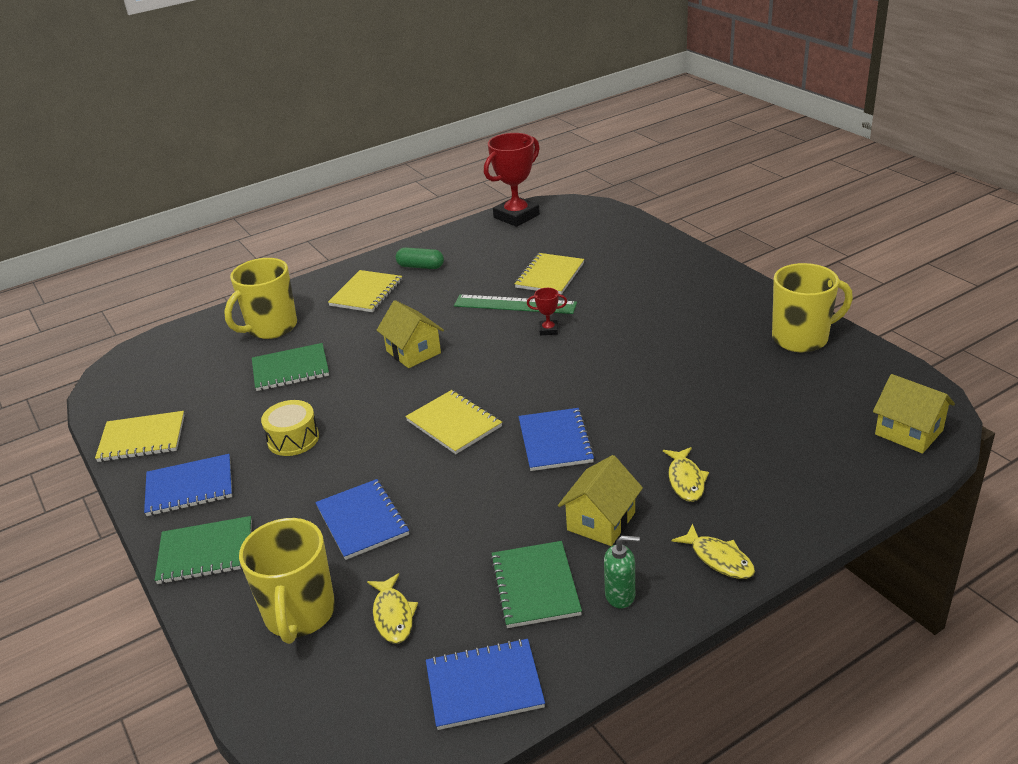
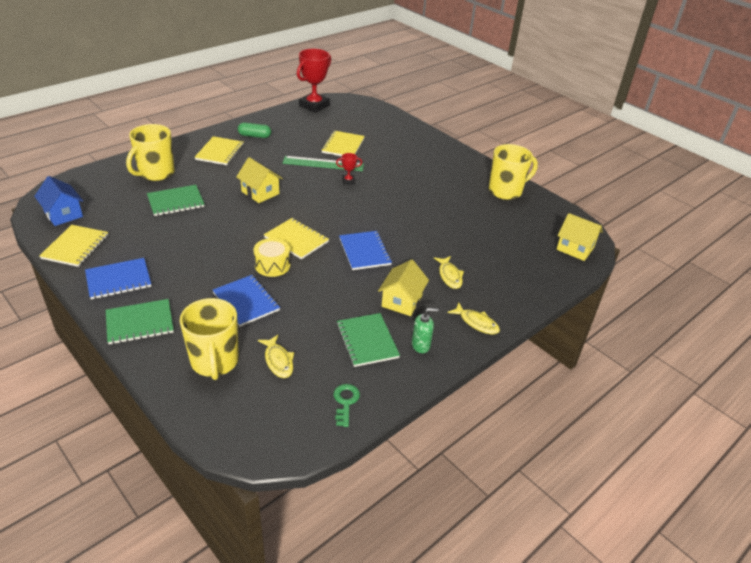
camera: 15 degrees left, 5 degrees up
(136, 391) = (63, 214): none -> blue house
(142, 439) = (75, 247): yellow notebook -> yellow notebook turned 60 degrees counterclockwise
(293, 439) = (187, 248): yellow drum -> yellow drum (272, 265)
(484, 686) = (345, 402): blue notebook -> green key

